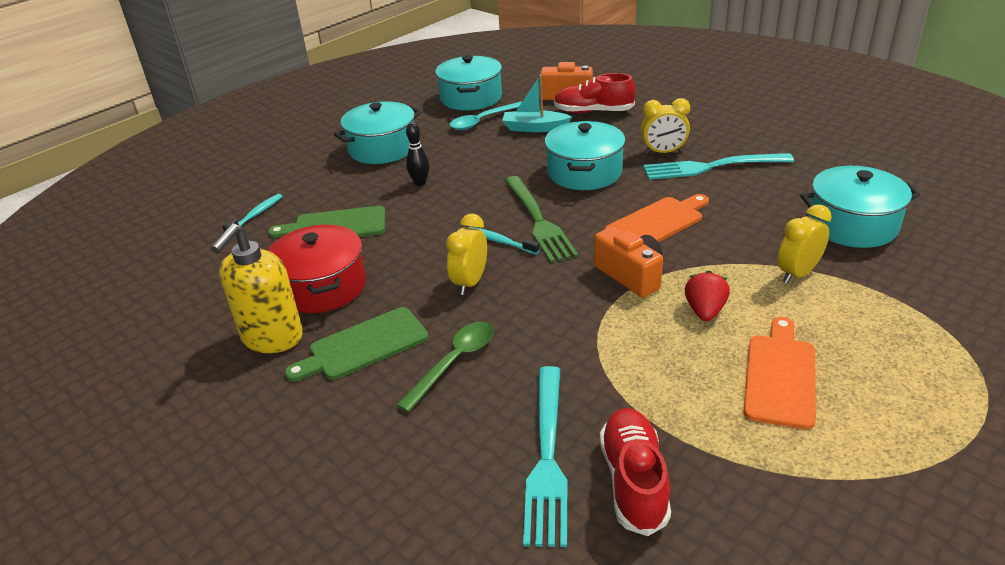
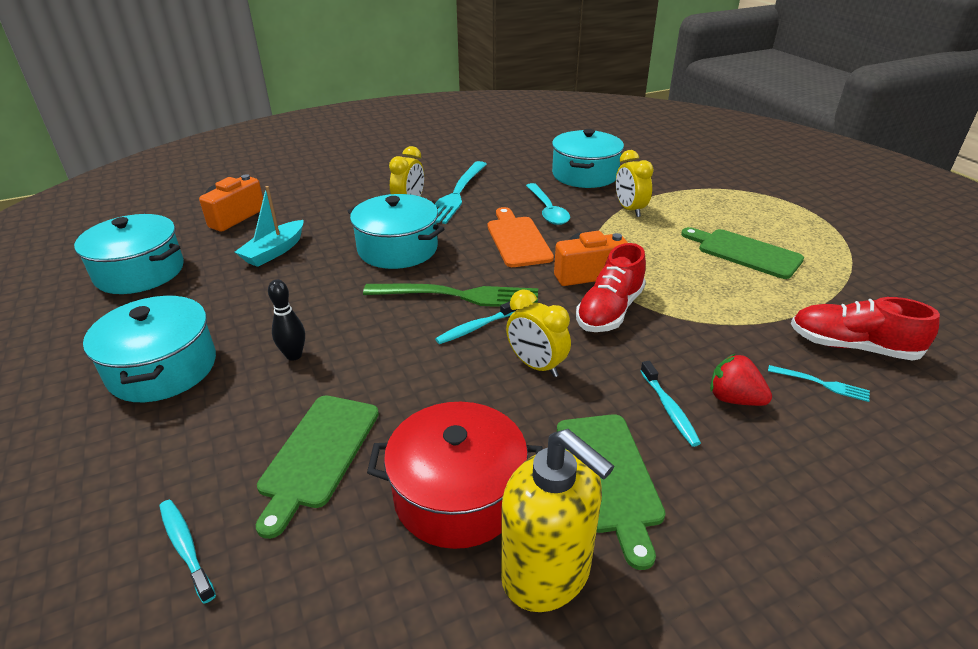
camera: 70 degrees left, 0 degrees up
(454, 362) = (669, 409): green spoon -> turquoise toothbrush
(482, 121) = (209, 278): turquoise spoon -> turquoise spoon (547, 210)
(547, 459) = (822, 384): turquoise fork -> turquoise fork, size x0.45
(593, 112) = (290, 214): red shoe -> red shoe (609, 311)
(705, 311) = (655, 256): red strawberry -> red strawberry (734, 399)
(780, 376) = (744, 252): orange cutting board -> green cutting board

